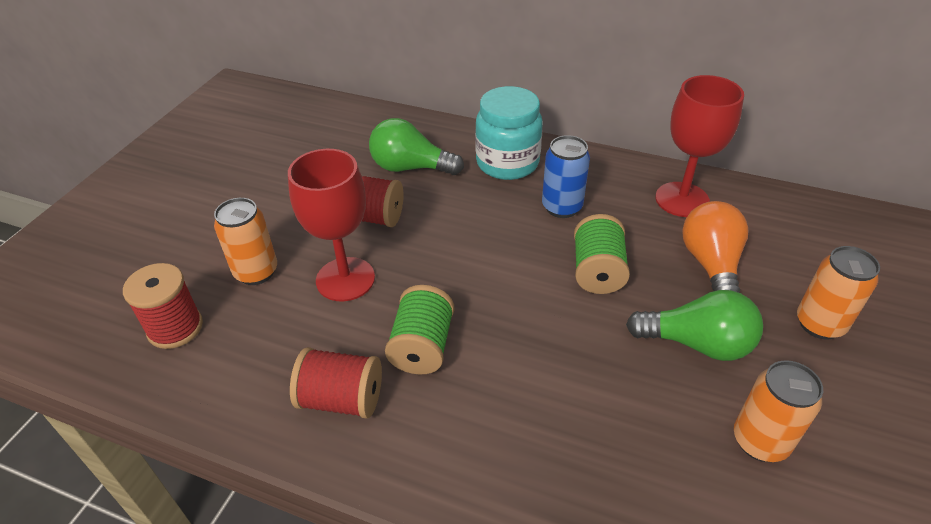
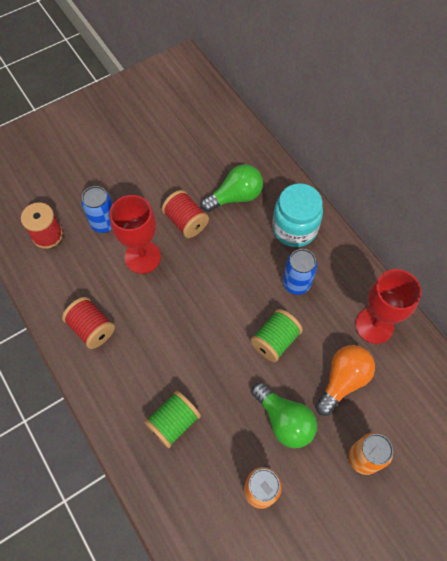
camera: 35 degrees right, 20 degrees up
(256, 272) = (104, 223): orange can -> blue can
(410, 168) = (235, 197): green light bulb -> green light bulb turned 105 degrees clockwise
(422, 346) = (148, 324): green spool -> green spool (173, 422)

